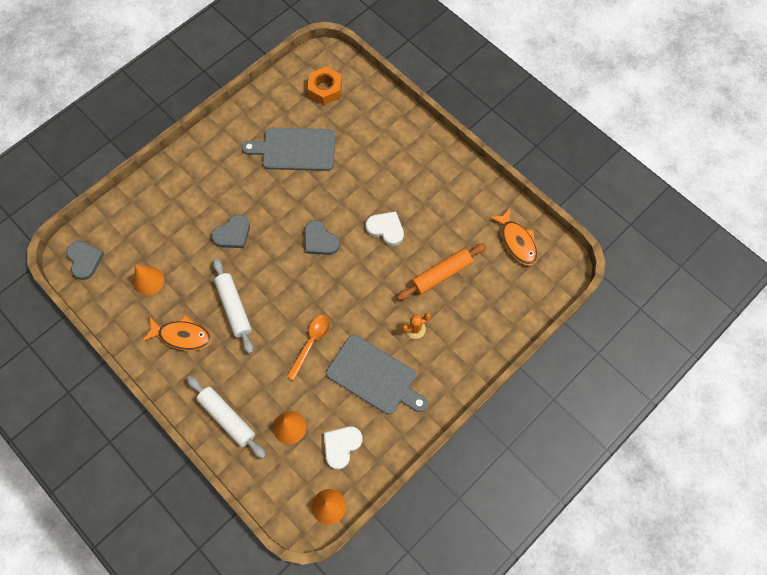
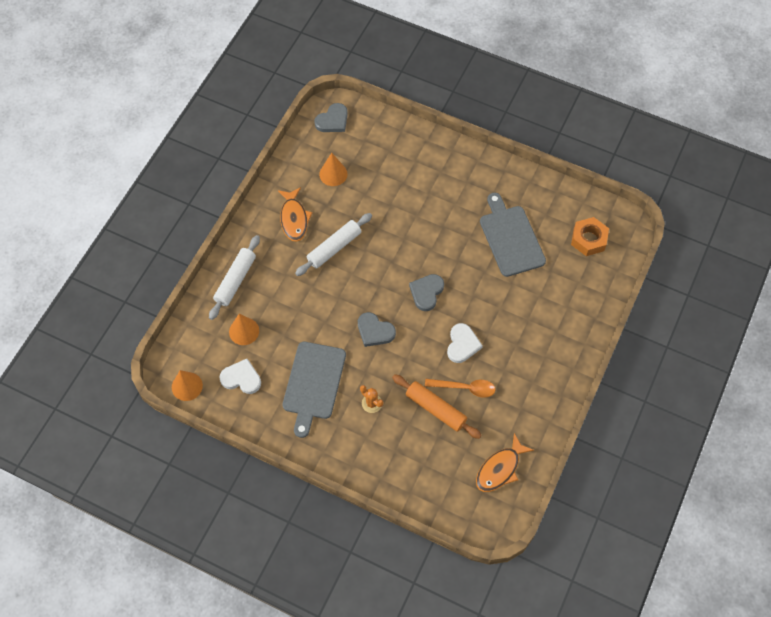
camera: 70 degrees right, 5 degrees down
(233, 234) = (403, 220): grey heart -> grey heart (375, 331)
(311, 343) = (325, 321): orange spoon -> orange spoon (464, 388)

